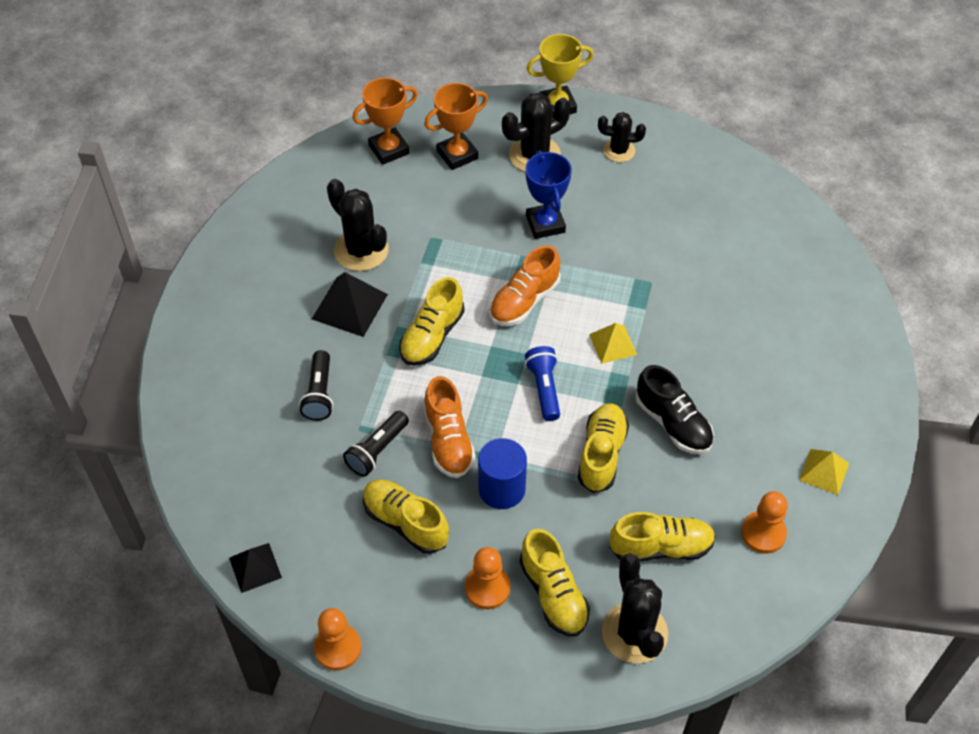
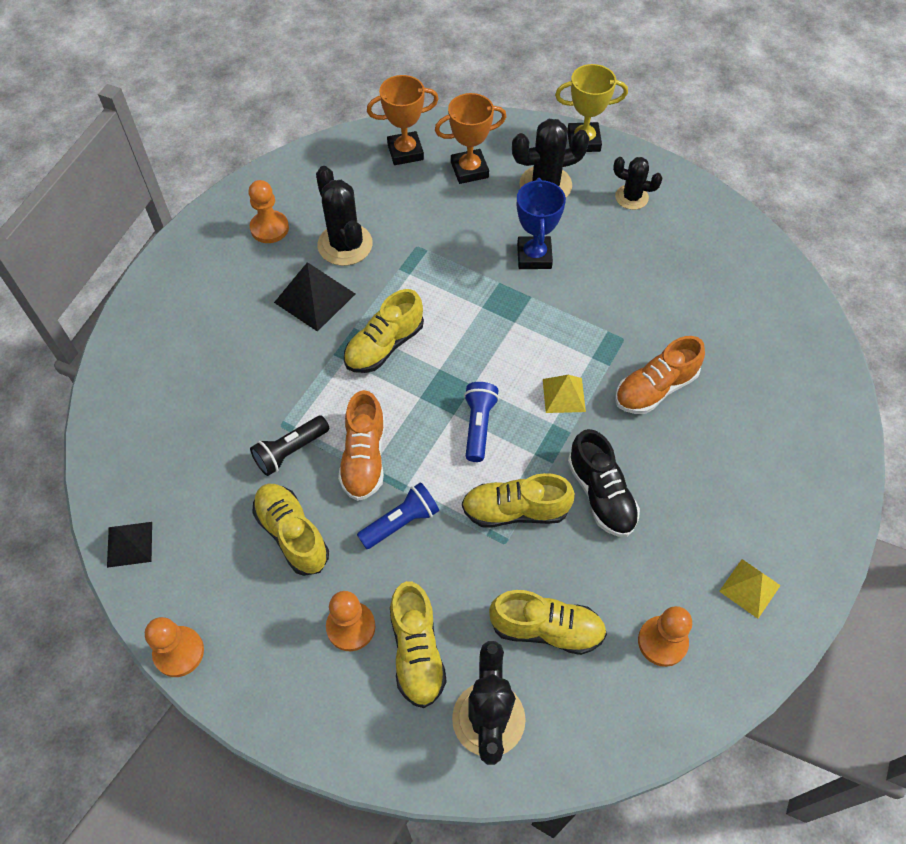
camera: 15 degrees right, 5 degrees up
(281, 250) = (269, 228): none -> orange pawn
(319, 394) = (255, 379): black flashlight -> none
(501, 489) = (401, 522): blue cylinder -> blue flashlight
(524, 301) = (488, 330): orange shoe -> orange shoe (655, 388)
(601, 454) = (515, 510): yellow shoe -> yellow shoe turned 120 degrees counterclockwise

